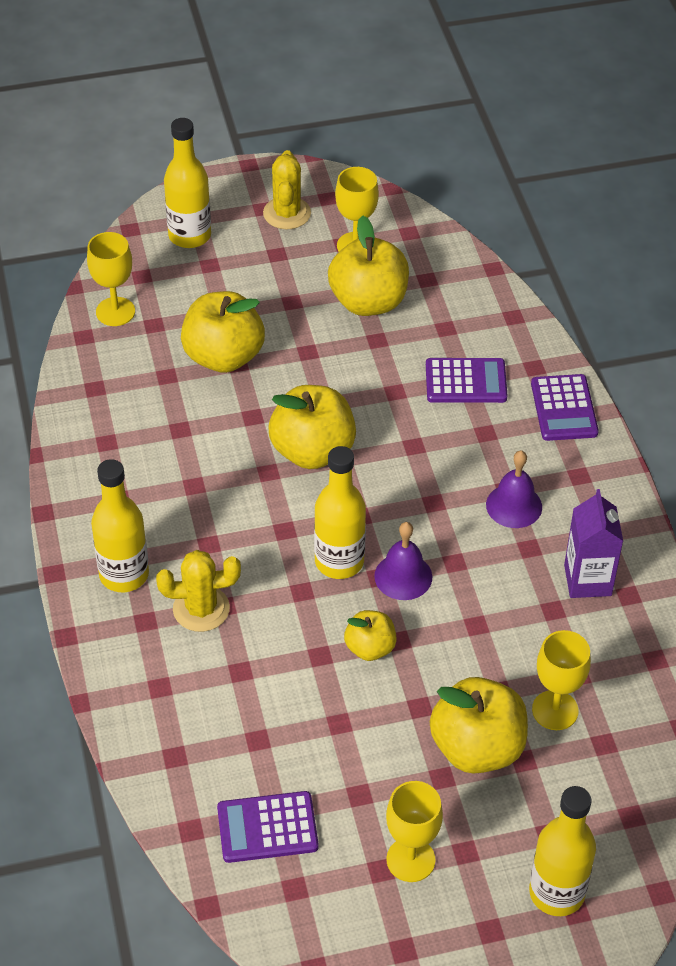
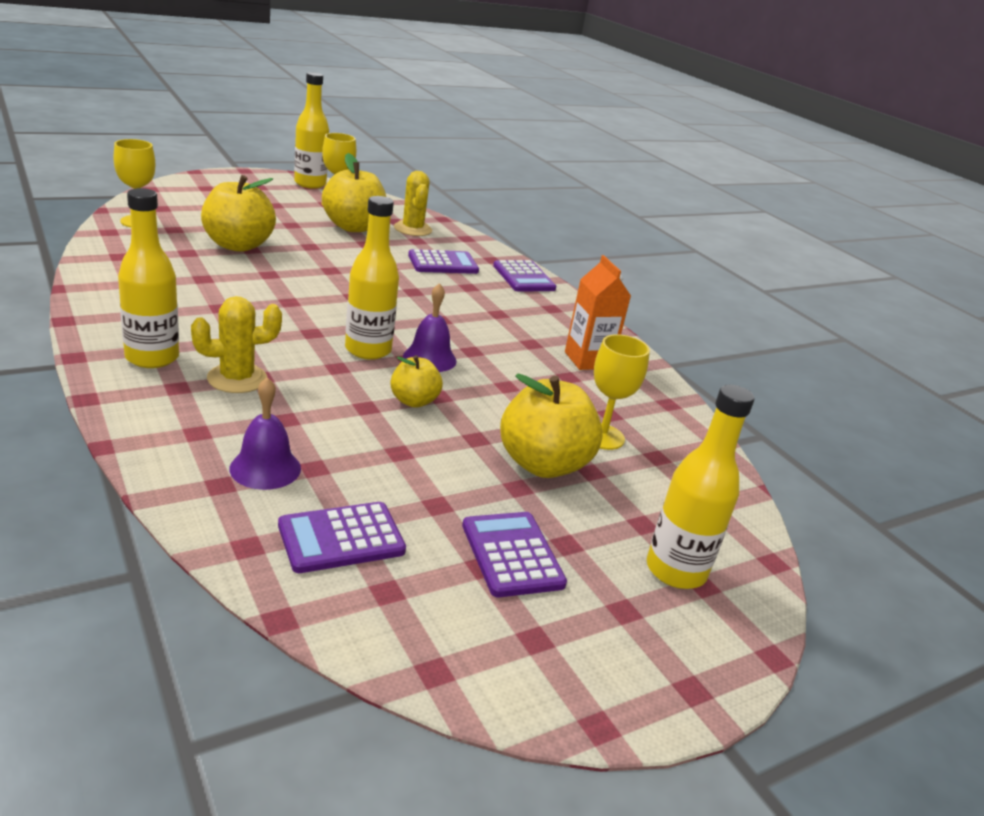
camera: 20 degrees left, 20 degrees down
(189, 236) = (201, 194): yellow bottle -> yellow bottle (310, 184)
(287, 213) = (279, 190): yellow cactus -> yellow cactus (413, 229)
(312, 451) = (327, 292): yellow apple -> none
(410, 860) = (512, 555): yellow goblet -> purple calculator
(514, 505) = (508, 321): purple bell -> purple bell (265, 468)
(587, 580) = (588, 360): purple carton -> orange carton

